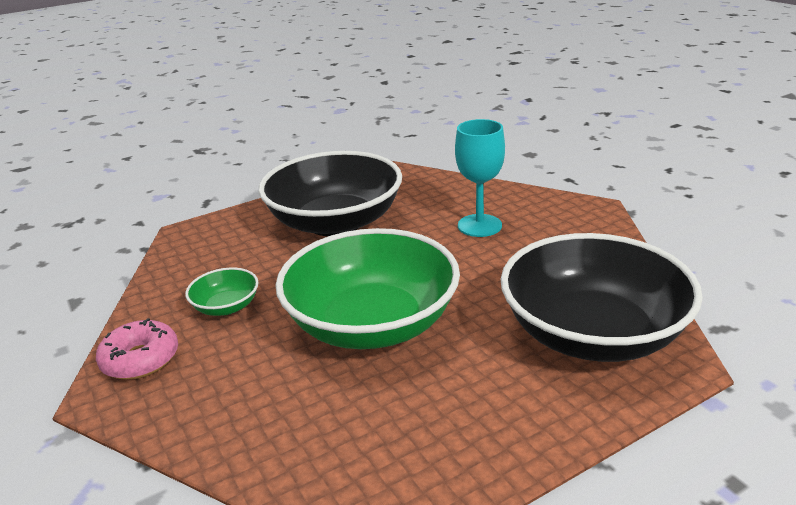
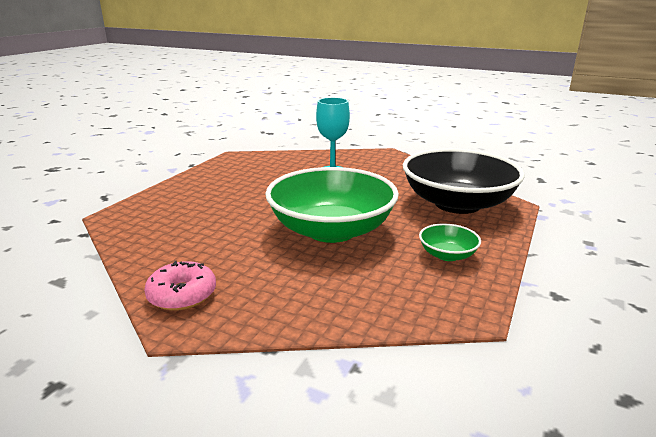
camera: 35 degrees left, 5 degrees down
(226, 307) = (212, 248): green bowl -> green bowl (447, 255)
(335, 222) = (233, 187): black bowl -> none

